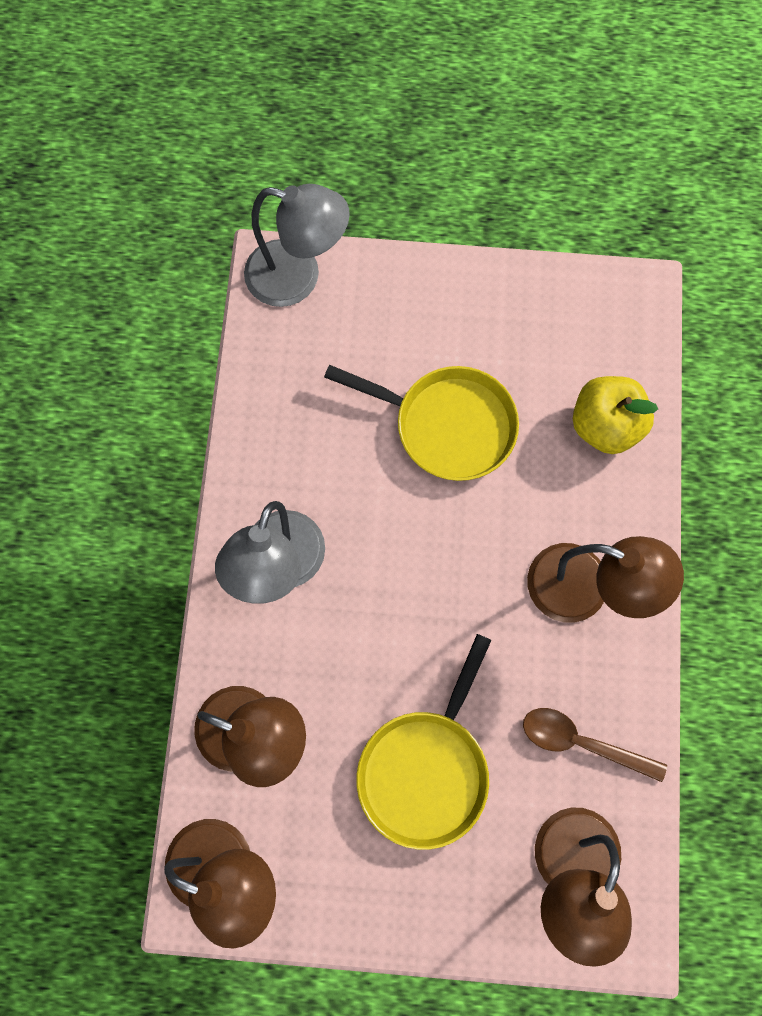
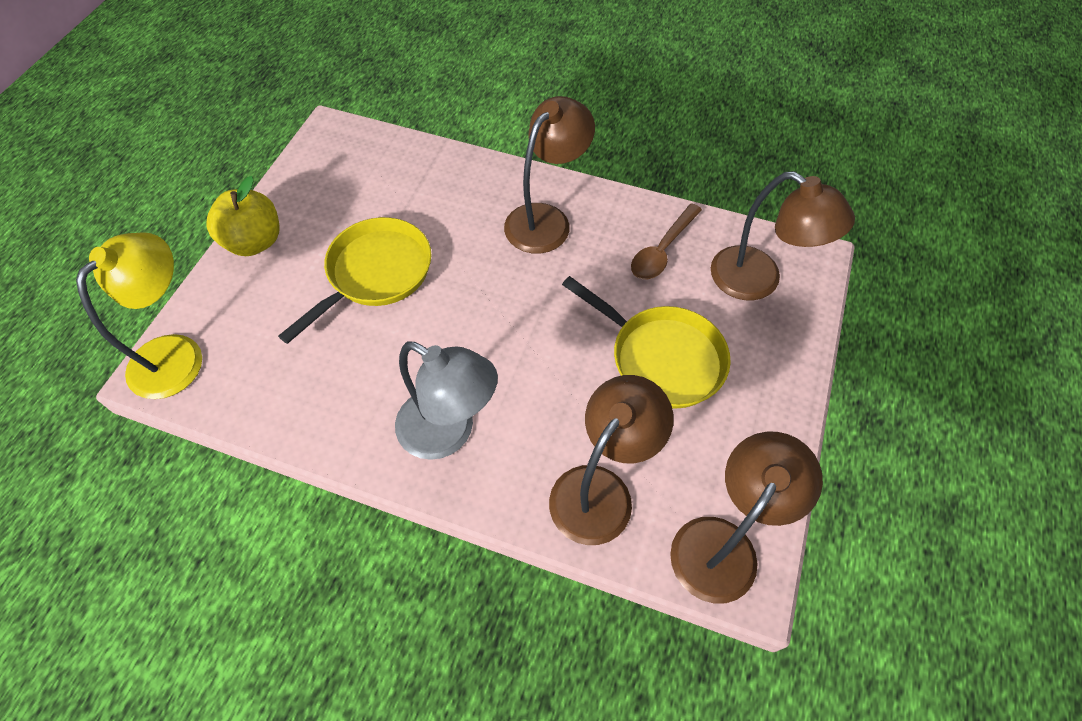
camera: 75 degrees left, 15 degrees down
(298, 277) = (177, 354): grey lamp -> yellow lamp
(605, 425) = (423, 176): yellow apple -> yellow apple (255, 242)

